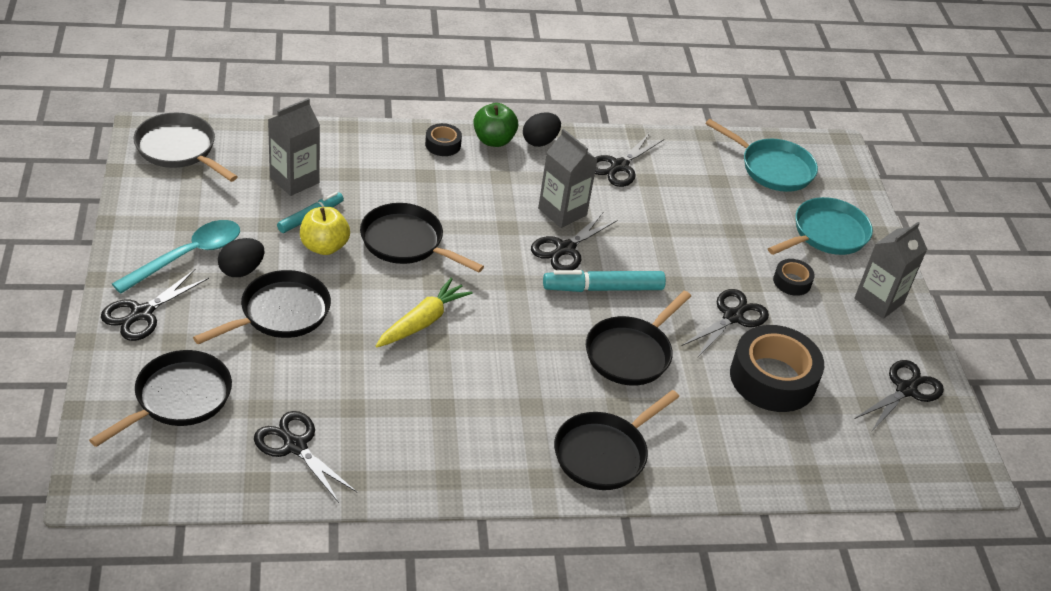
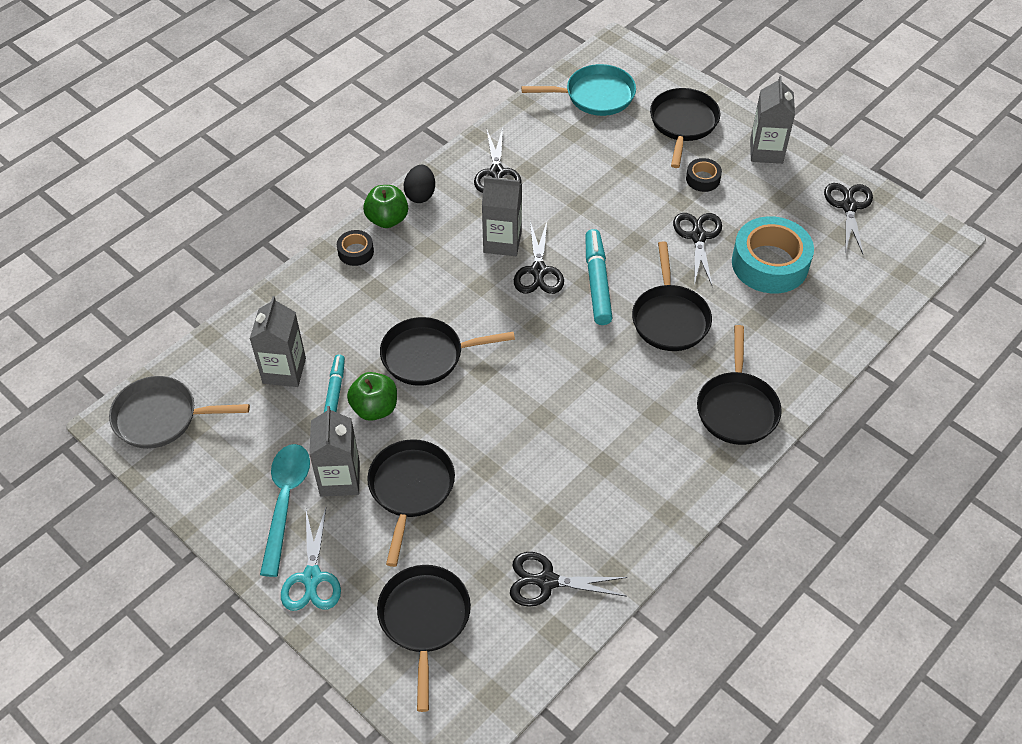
camera: 35 degrees left, 10 degrees up
(142, 313) = (312, 578): black scissors -> turquoise scissors
(241, 270) = (340, 479): black egg -> grey carton
(324, 246) = (375, 408): yellow apple -> green apple
(422, 321) = (514, 410): yellow carrot -> none
(603, 288) = (597, 282): turquoise marker -> turquoise marker turned 135 degrees clockwise
(772, 378) = (770, 263): black tape -> turquoise tape
(826, 234) = (683, 124): turquoise pan -> black pan

